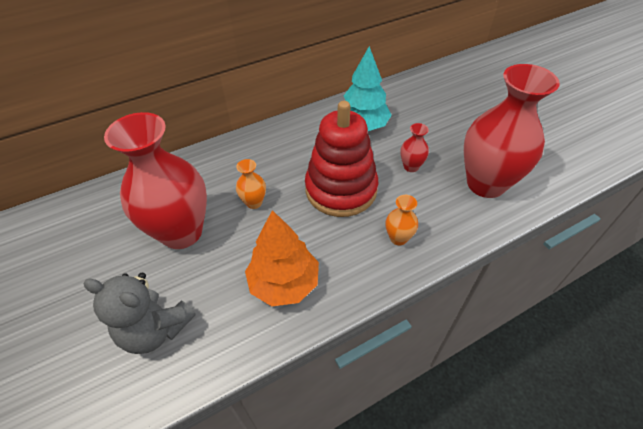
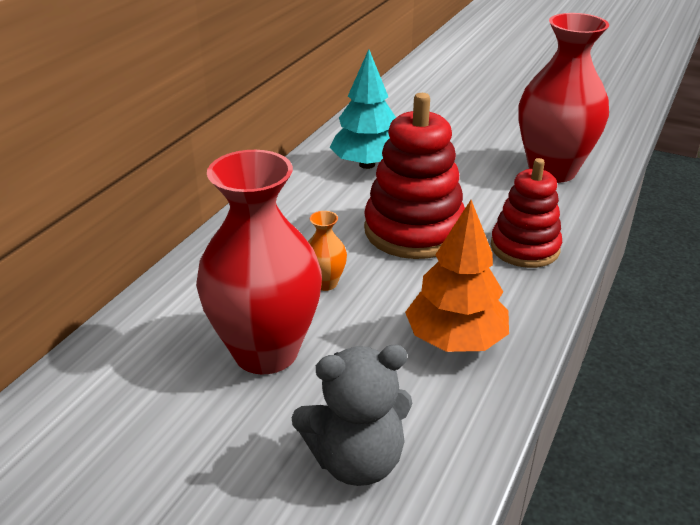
camera: 35 degrees left, 15 degrees down
(398, 238) = (524, 248): orange vase -> red stacking toy
(411, 166) = (464, 183): red vase -> none

